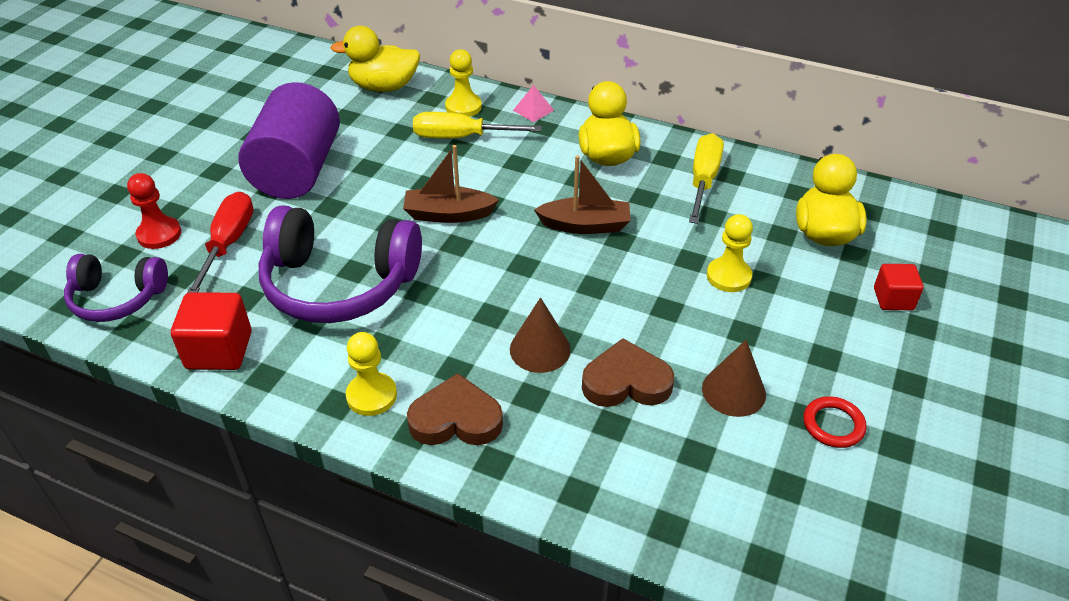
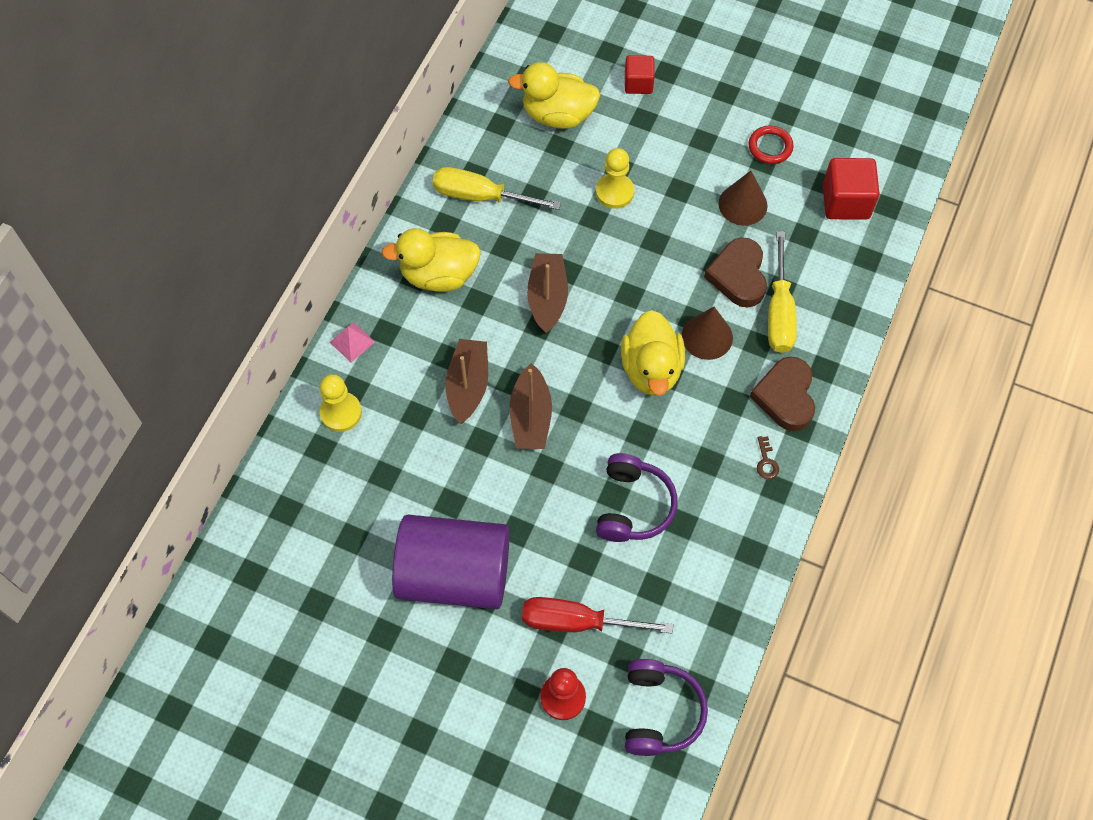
camera: 90 degrees left, 20 degrees up
(219, 350) = (723, 597): red cube -> red cube (845, 202)
(339, 284) = (633, 506): purple headphones -> purple headphones, size x0.59
(371, 395) = (766, 462): yellow pawn -> brown key
(384, 87) = (292, 502): yellow duck -> yellow duck (651, 369)
(461, 137) = (400, 411): yellow screwdriver -> yellow screwdriver (779, 311)
(485, 175) = (468, 386): none -> brown boat

